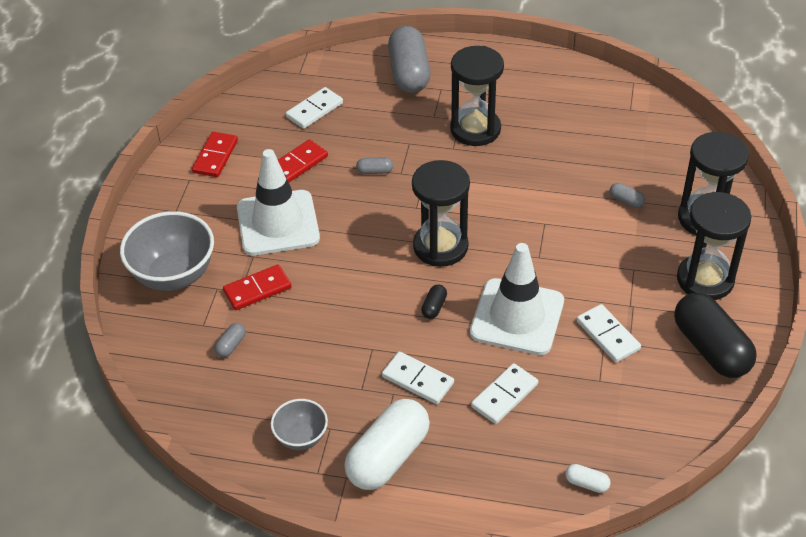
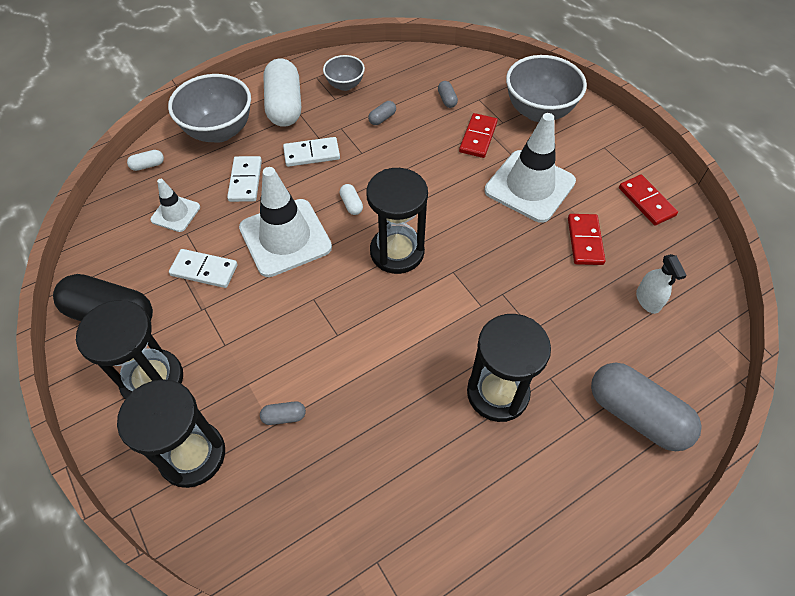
camera: 135 degrees right, 10 degrees up
(314, 110) = (648, 300): white domino -> white spray bottle
(374, 171) = (523, 279): grey capsule -> grey capsule (382, 118)
(434, 307) = (351, 204): black capsule -> white capsule
(482, 474) = (219, 131): none -> grey bowl
(596, 407) = (175, 213): none -> white traffic cone

